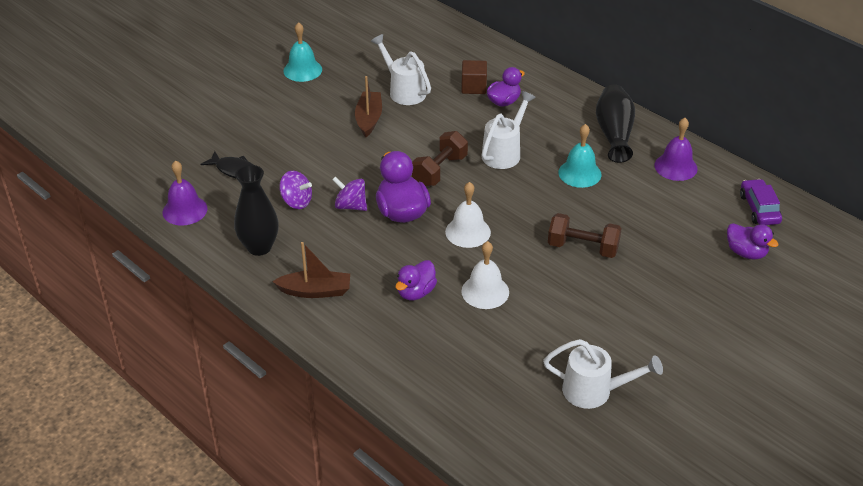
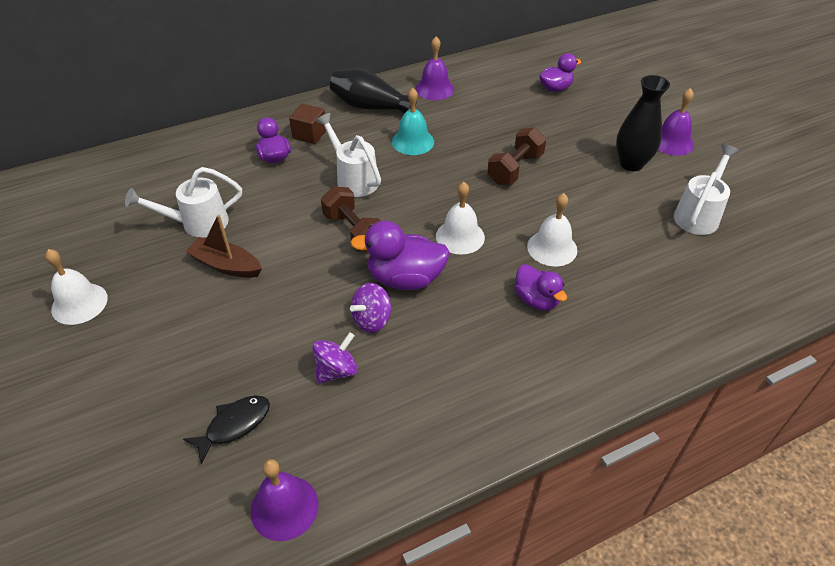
camera: 70 degrees left, 5 degrees up
(259, 247) = (403, 430): black vase -> black vase (631, 164)
(302, 70) = (79, 303): turquoise bell -> white bell
(315, 291) = (505, 389): brown boat -> none
(473, 87) = (234, 171): brown cube -> brown cube (309, 134)
(710, 359) = (672, 142): none -> purple bell
(759, 209) = (507, 67): purple car -> none

